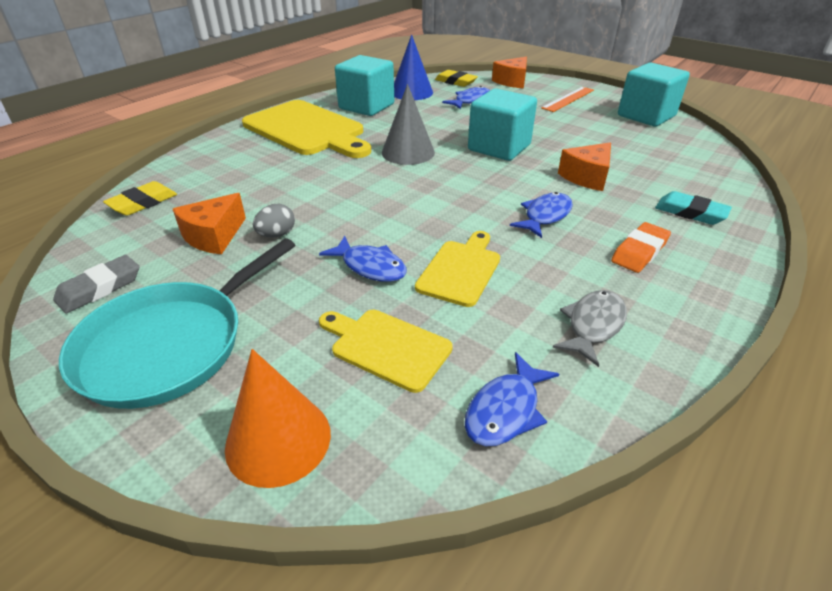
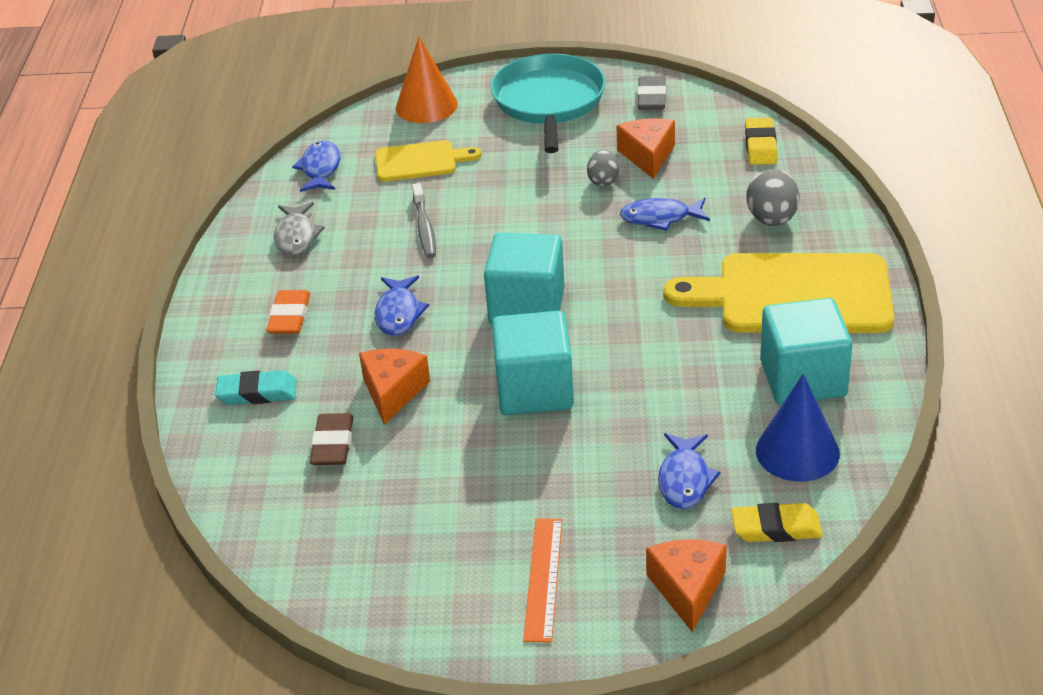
camera: 145 degrees right, 0 degrees up
(240, 161) = (772, 219): none -> grey egg
(370, 267) = (495, 196): blue fish -> blue fish (660, 218)
(408, 152) = (627, 324): grey cone -> none
(460, 270) = (424, 227): yellow cutting board -> grey toothbrush
(645, 169) = (332, 444): none -> brown eraser
(646, 116) = (388, 591): turquoise cube -> turquoise cube (527, 307)

